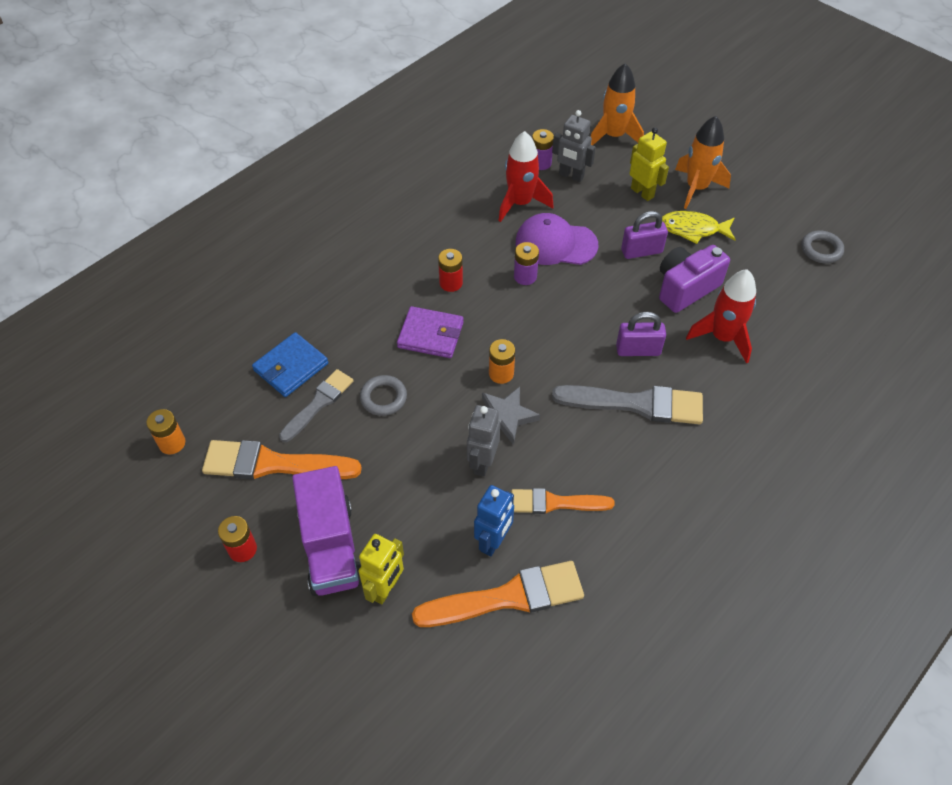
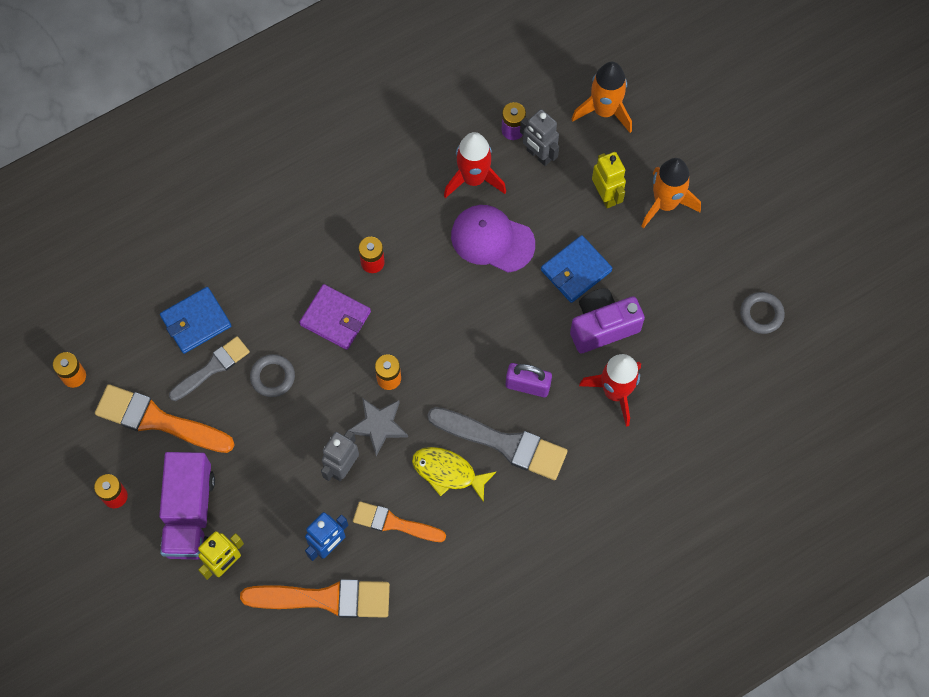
camera: 15 degrees right, 15 degrees up
(525, 276) = (448, 272): purple battery -> none
(641, 251) = (576, 270): purple padlock -> blue wallet
(693, 229) = (639, 256): yellow fish -> yellow fish (448, 472)

